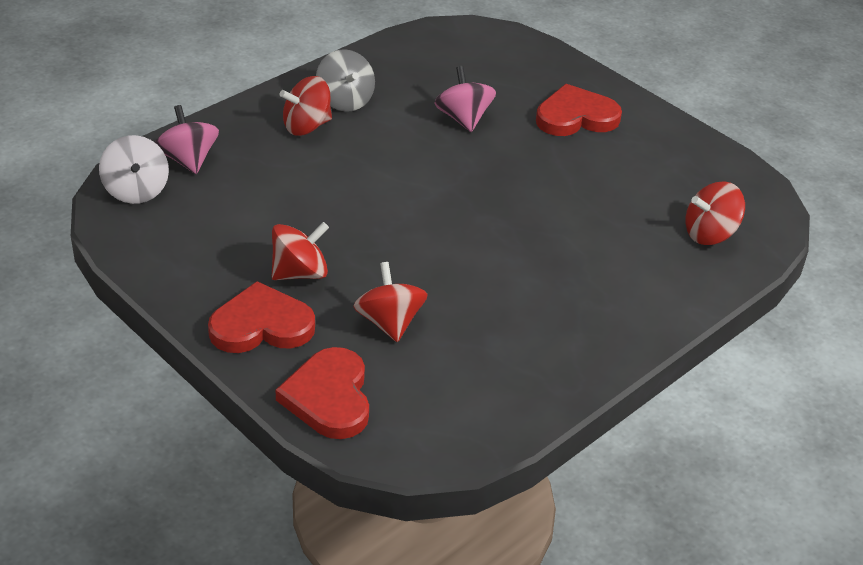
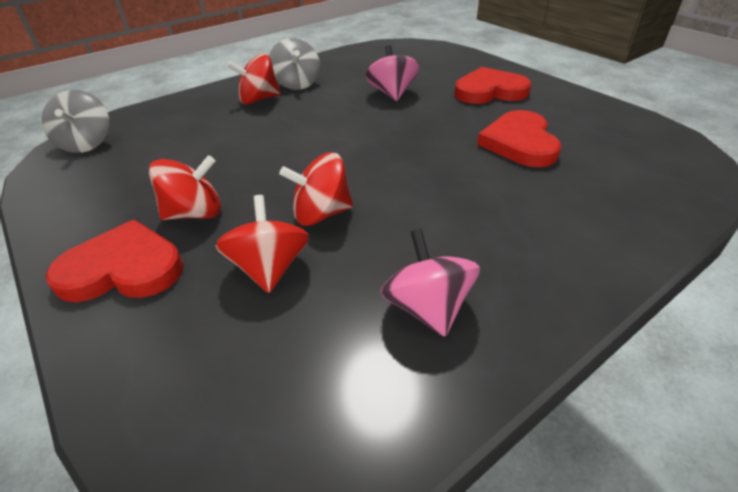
camera: 10 degrees right, 0 degrees up
(136, 190) = (87, 143): white spinning top -> grey spinning top
(188, 160) = (147, 122): pink spinning top -> pink spinning top (427, 307)
(329, 397) = (153, 370): red heart -> red heart (519, 143)
(709, 234) = (636, 179): red spinning top -> red spinning top (321, 213)

